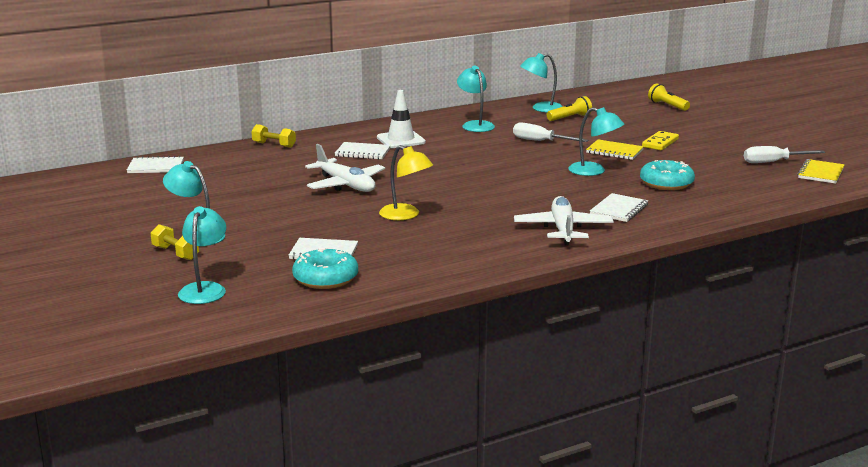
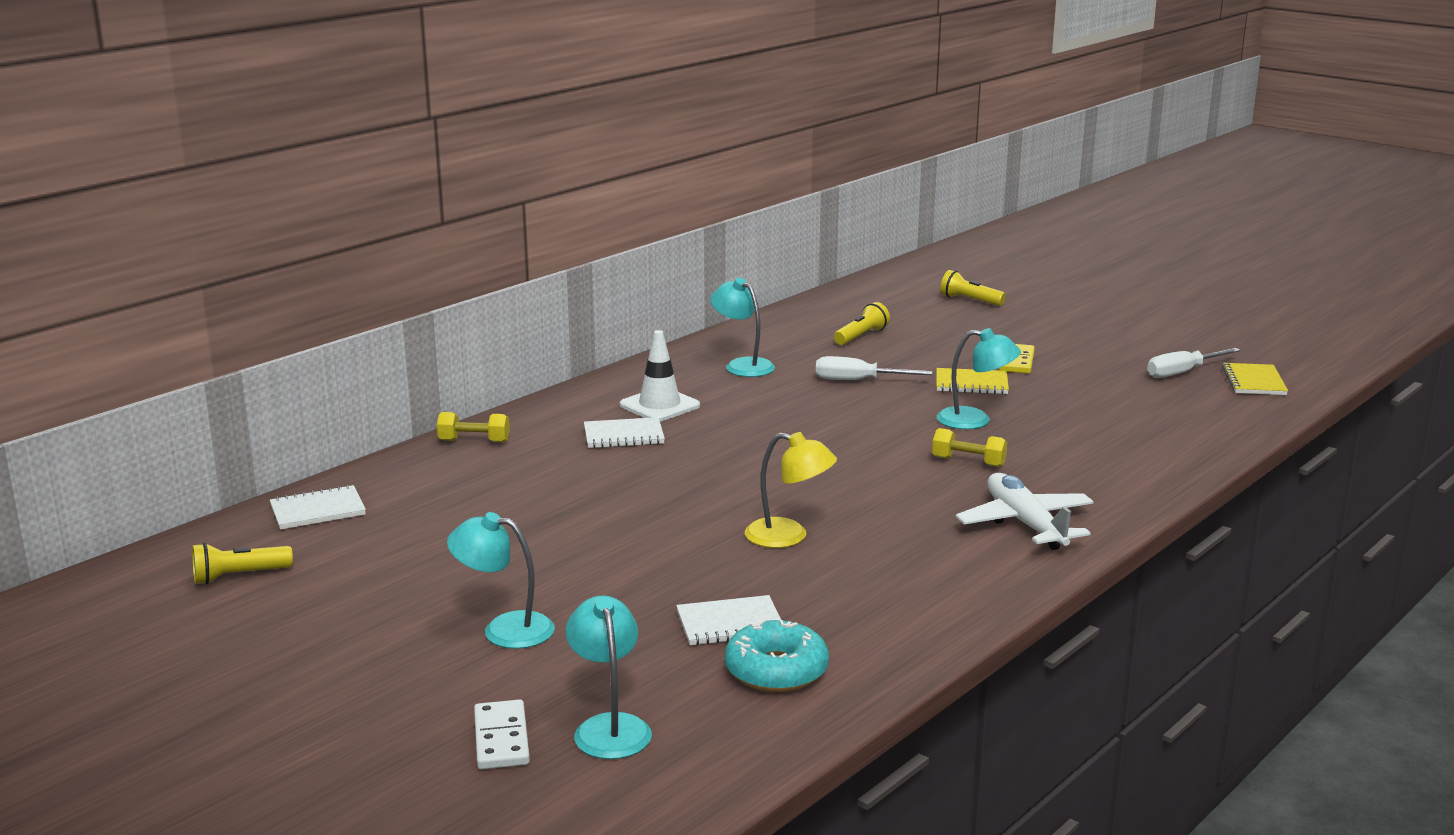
camera: 20 degrees left, 0 degrees up
(85, 191) = (238, 576): none -> yellow flashlight
(143, 284) = (501, 739): none -> white domino
(175, 253) = (500, 668): yellow dumbbell -> yellow dumbbell (968, 462)
(346, 185) = (651, 497): white plane -> none
(541, 108) = (808, 326): turquoise lamp -> none
(619, 209) = (1066, 478): white notebook -> none
(666, 183) = (1085, 426): turquoise donut -> none

